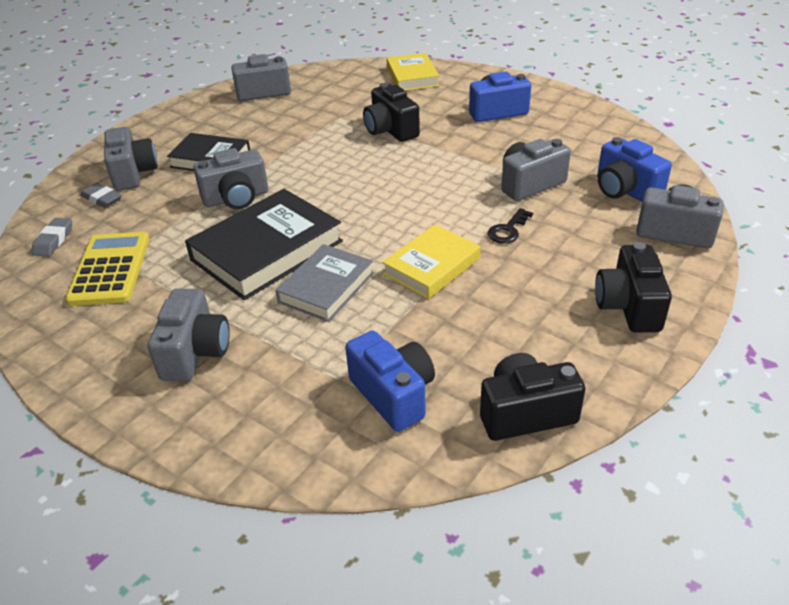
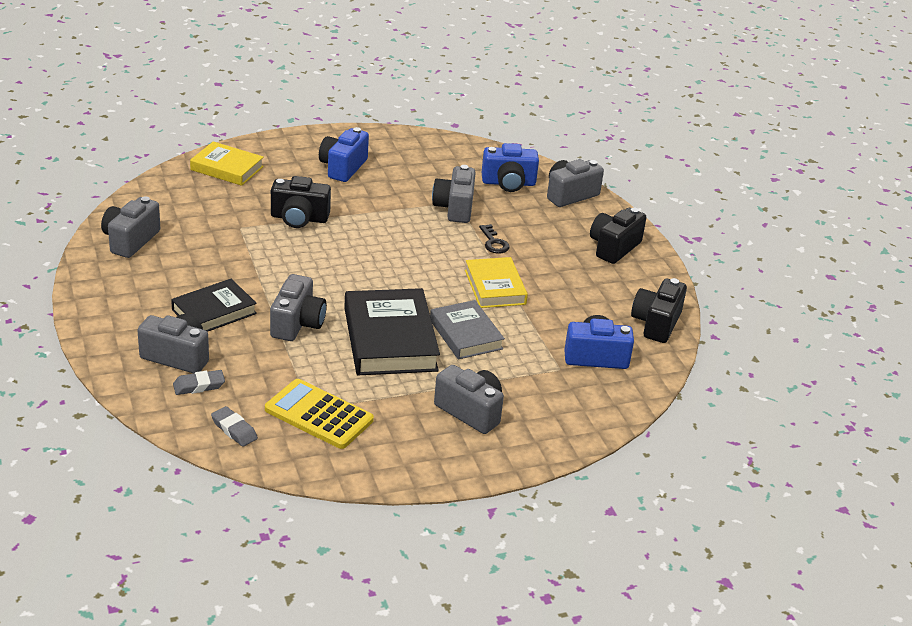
camera: 60 degrees left, 5 degrees down
(628, 306) = (613, 247): black camera -> black camera turned 90 degrees clockwise

